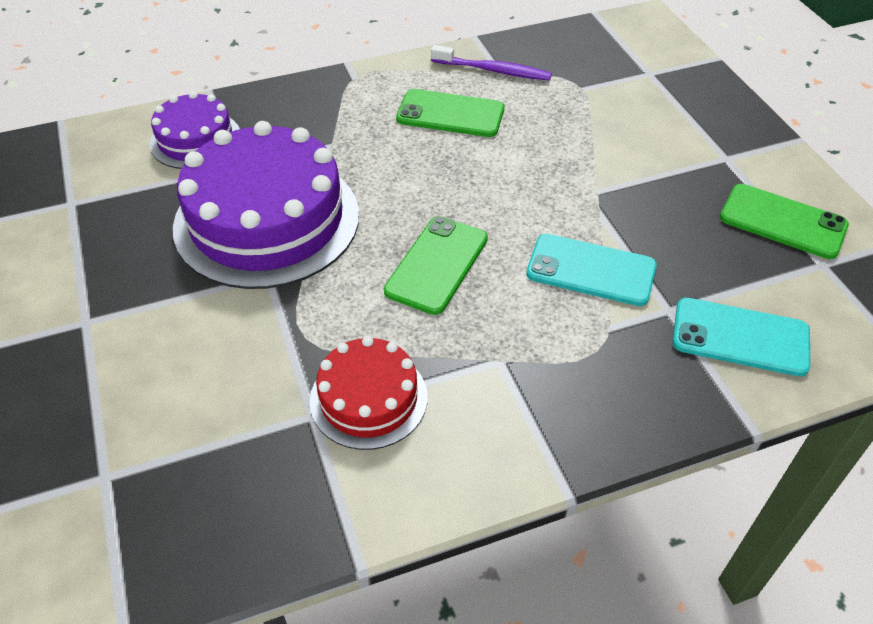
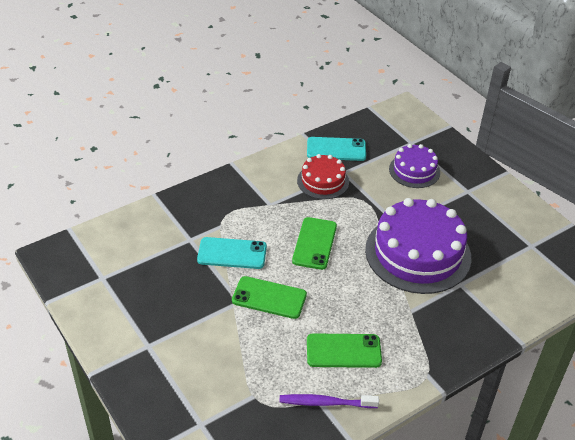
camera: 165 degrees right, 5 degrees down
(195, 139) = (497, 299): purple cake -> purple cake (414, 170)
(740, 337) = (155, 231): turquoise phone -> turquoise phone (336, 149)
(782, 222) = (120, 301): green phone -> green phone (269, 298)

